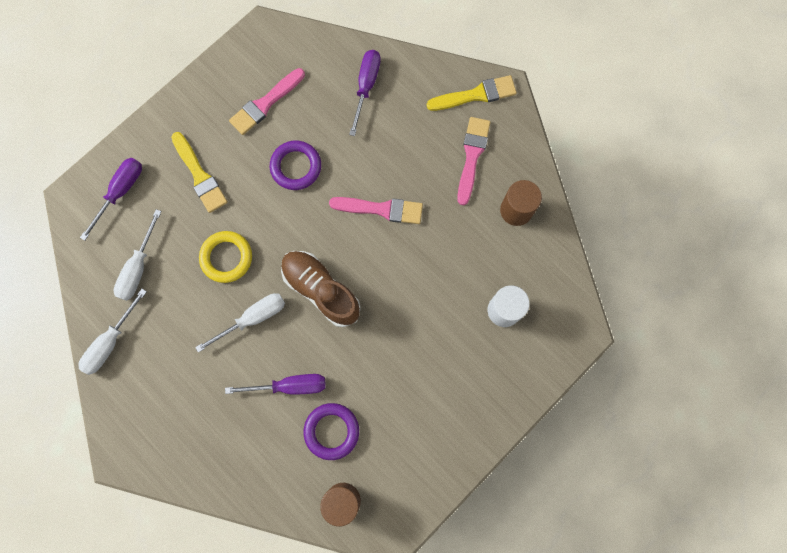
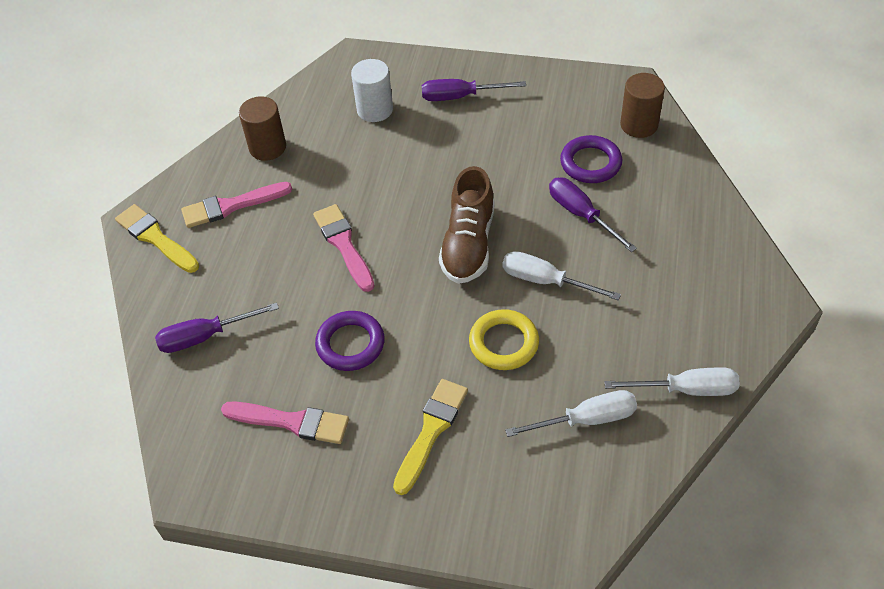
camera: 120 degrees left, 25 degrees down
(120, 192) = (517, 503): purple screwdriver -> purple screwdriver (460, 97)

